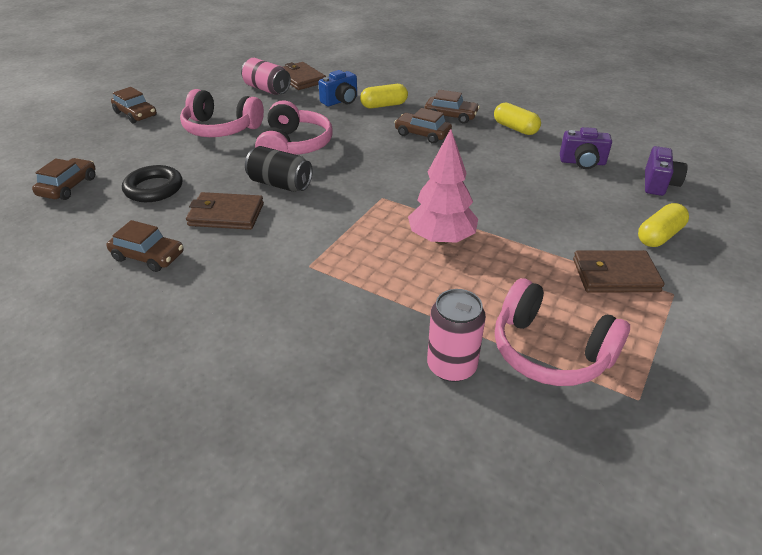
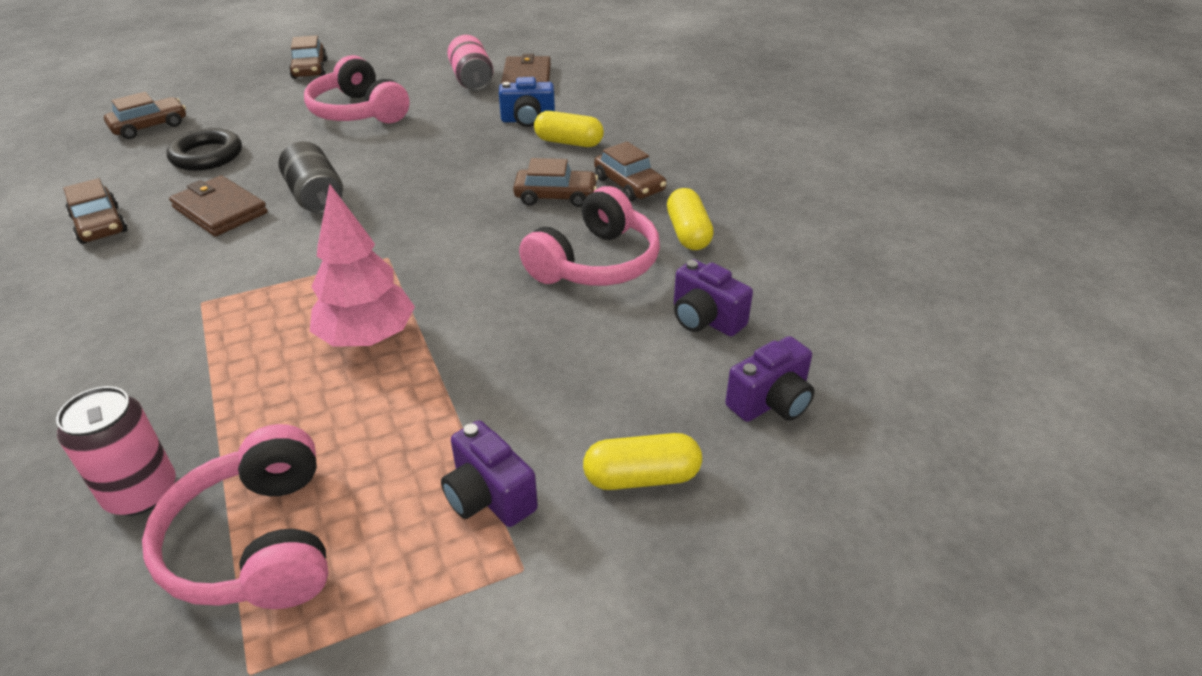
camera: 35 degrees right, 0 degrees up
(293, 146) = (395, 158): pink headphones -> pink headphones (595, 263)
(422, 134) = (556, 196): brown car -> brown car turned 120 degrees clockwise
(615, 275) = (488, 496): brown wallet -> purple camera

